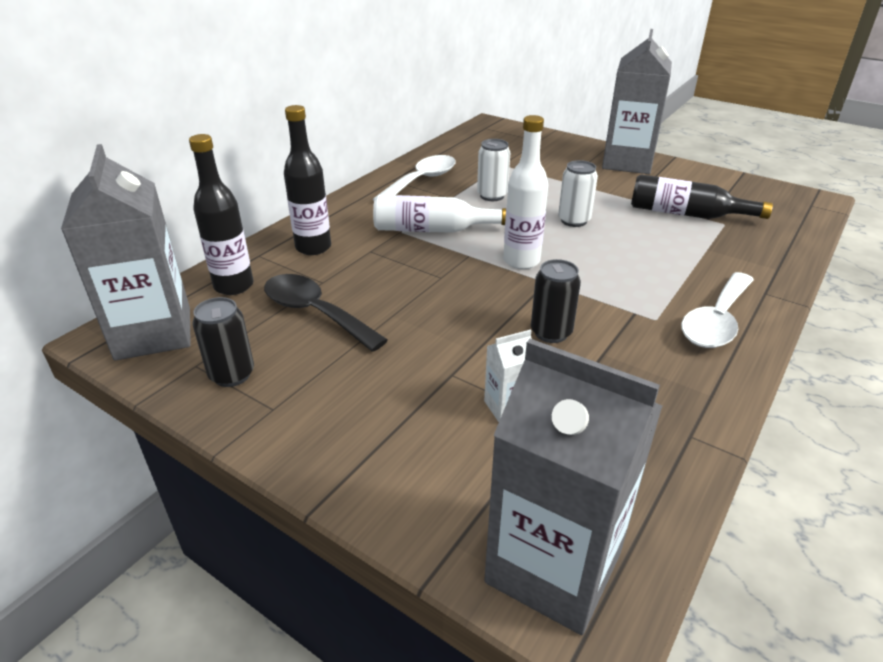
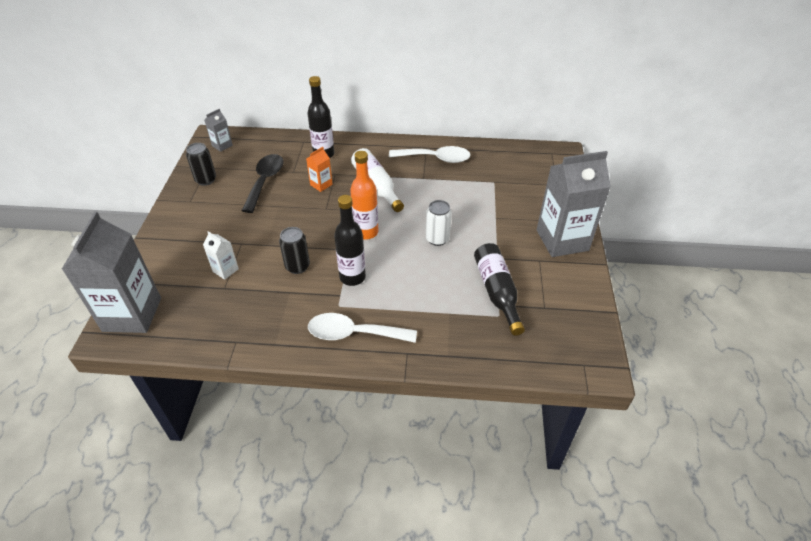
camera: 60 degrees right, 10 degrees up
(153, 333) = (222, 145): grey carton -> grey carton, size x0.44
(234, 286) = (271, 148): black bottle -> black bottle (352, 277)
(382, 267) = (321, 184): none -> orange carton
(492, 196) = (441, 193): white can -> none
(521, 261) = (366, 232): white bottle -> orange bottle

